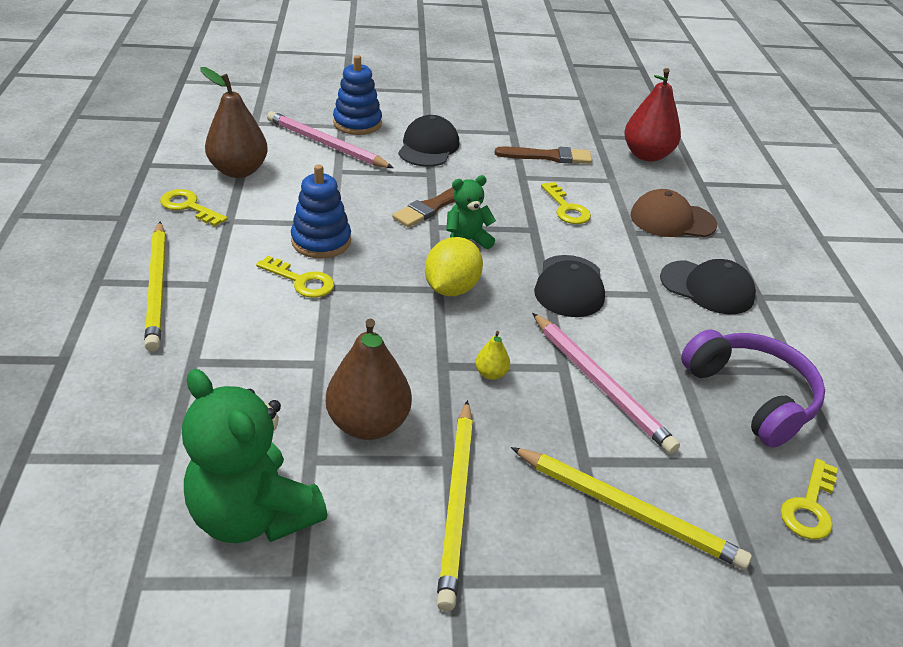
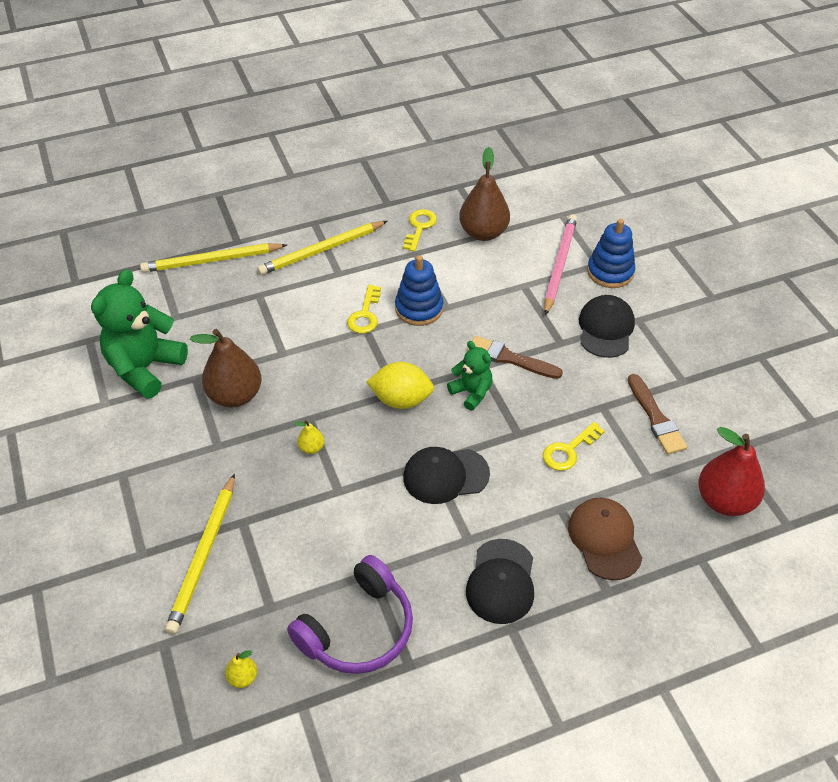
camera: 75 degrees right, 10 degrees up
(428, 147) = (606, 329): black cap -> black cap turned 75 degrees counterclockwise
(457, 503) = (182, 459): yellow pencil -> yellow pencil (212, 261)
(600, 384) = (328, 518): pink pencil -> none
(809, 506) = (243, 677): yellow key -> yellow pear

